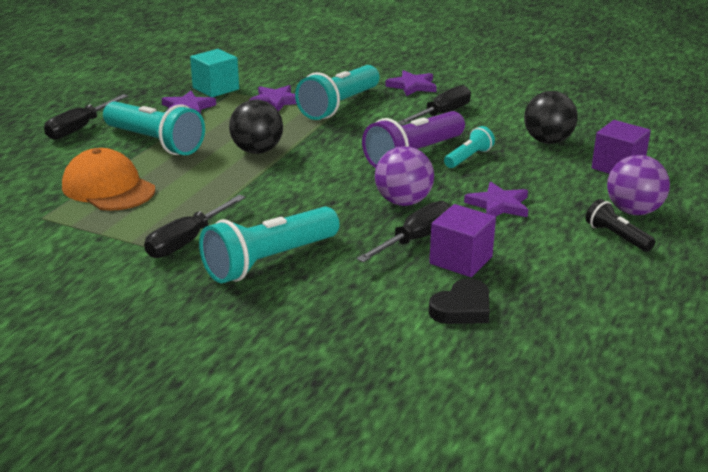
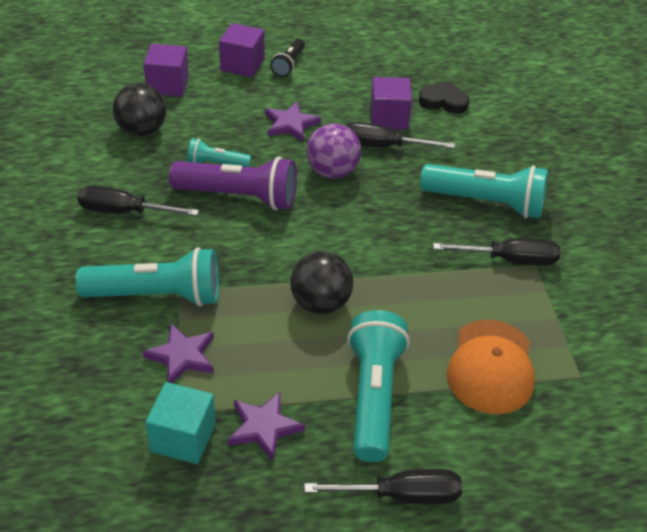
camera: 125 degrees left, 15 degrees up
(412, 86) = (54, 261): purple star -> none
(633, 211) = (242, 65): purple ball -> purple cube

